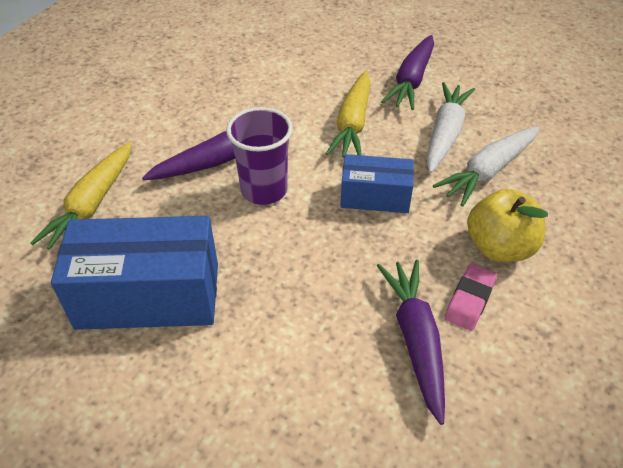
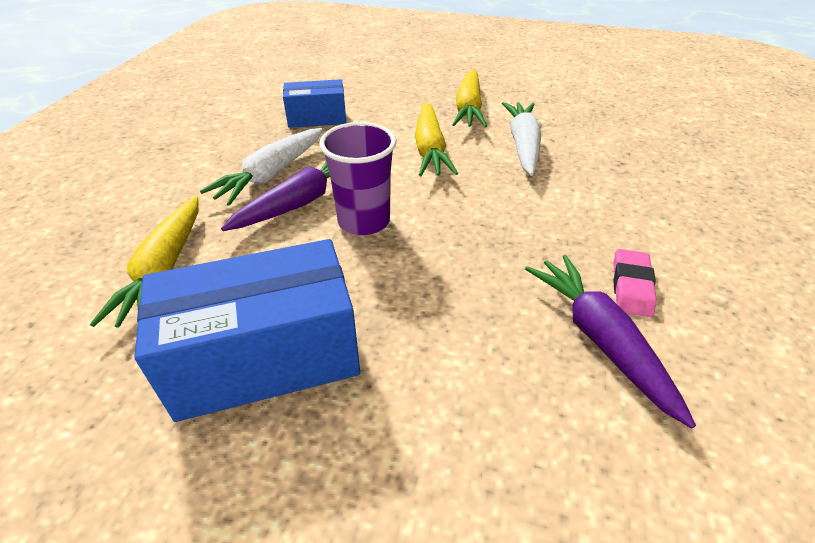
camera: 15 degrees left, 5 degrees down
(375, 197) = (484, 208): blue box -> blue box (317, 118)
(411, 80) = (468, 108): purple carrot -> yellow carrot
(488, 171) = (580, 169): white carrot -> white carrot (271, 174)
(499, 247) = (630, 232): yellow apple -> none

